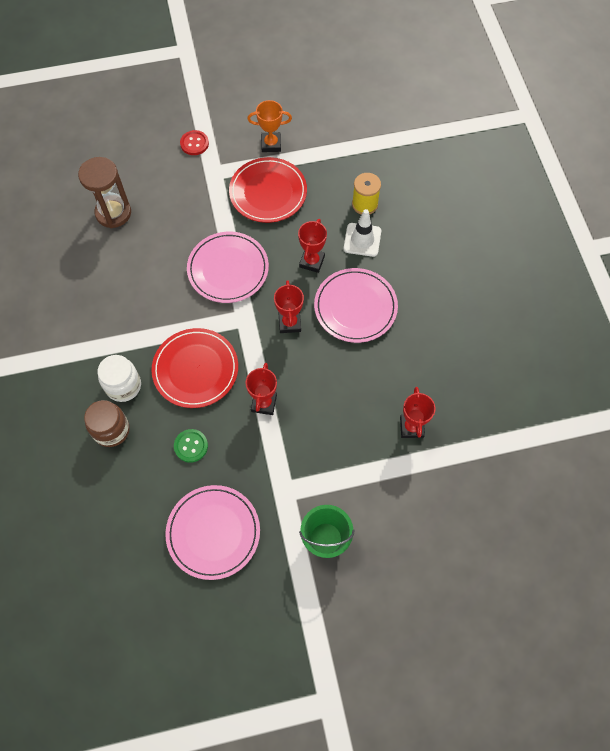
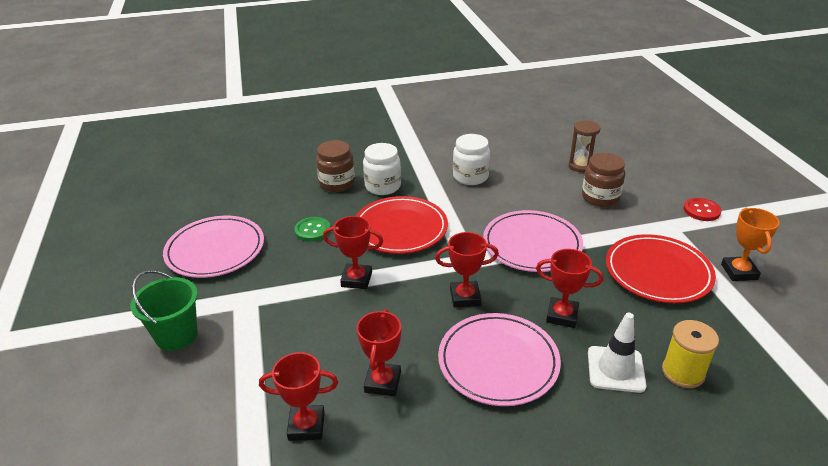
camera: 90 degrees right, 30 degrees down
(113, 213) = (581, 166): brown hourglass -> brown hourglass, size x0.65
(117, 306) = (470, 177): none -> white jar
(167, 208) = (600, 197): none -> brown jar
(374, 380) = (383, 382): none -> red trophy

